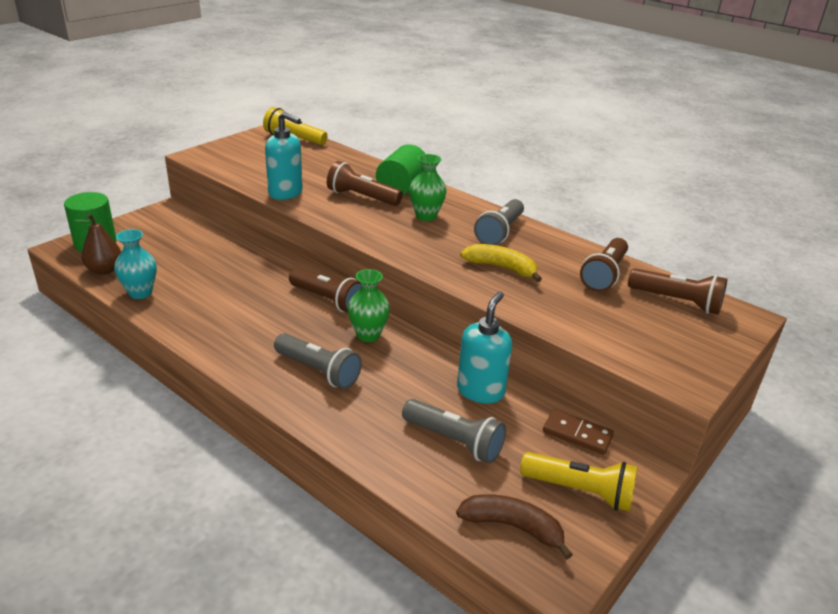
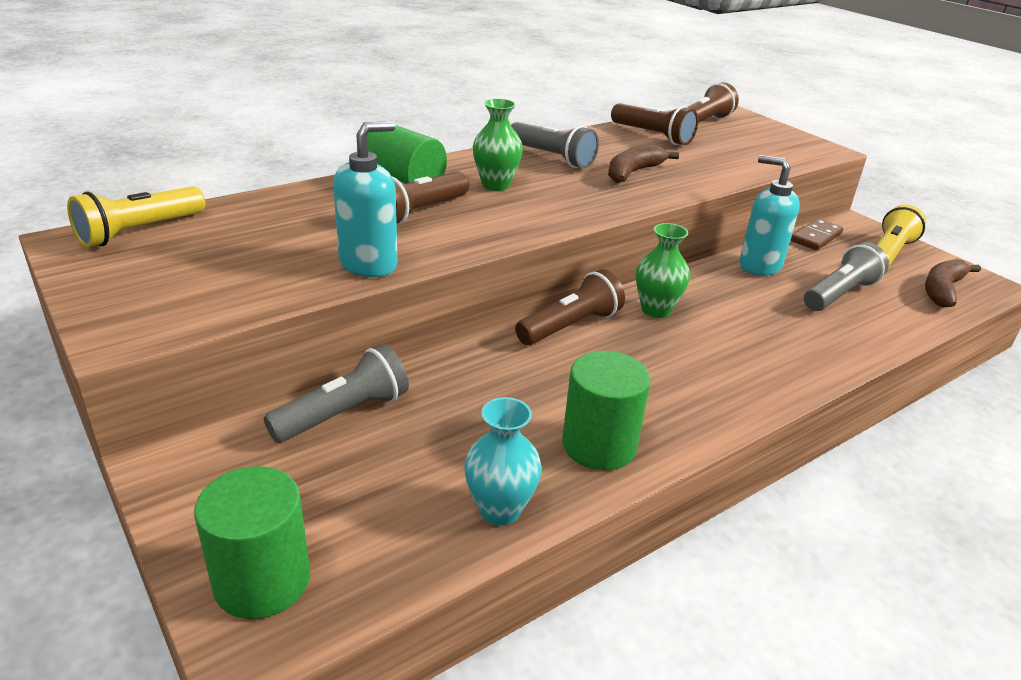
camera: 75 degrees left, 0 degrees up
(104, 270) = (393, 562): brown pear -> none
(198, 319) = (599, 445): none -> green cylinder
(318, 371) = (730, 354): grey flashlight -> grey flashlight (344, 413)
(501, 268) = (633, 172): yellow banana -> brown banana

